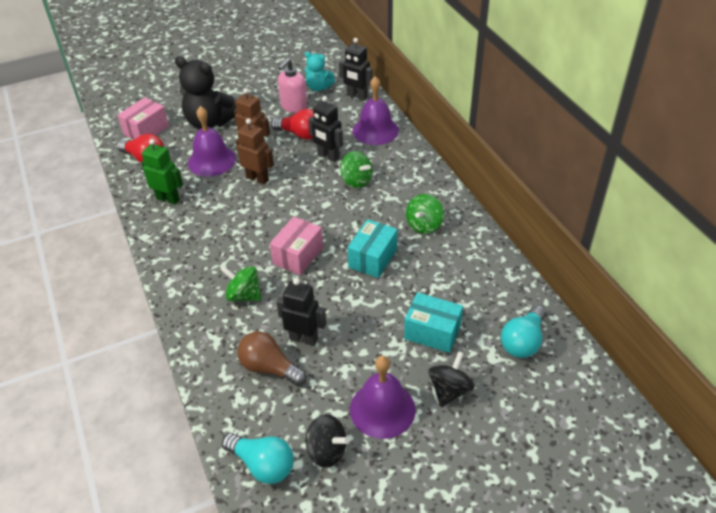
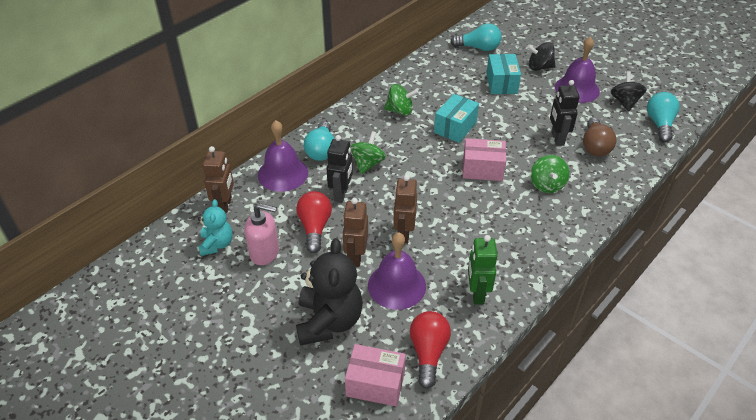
camera: 115 degrees left, 0 degrees up
(357, 96) = (225, 205): black robot -> brown robot
(373, 258) = (455, 127): turquoise box -> turquoise box turned 60 degrees counterclockwise
(392, 158) = (321, 150): none -> turquoise light bulb

